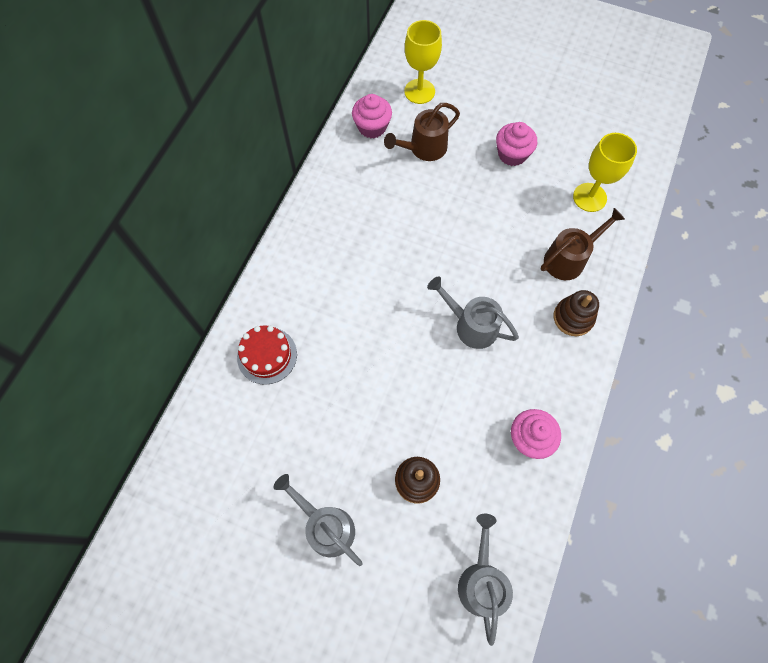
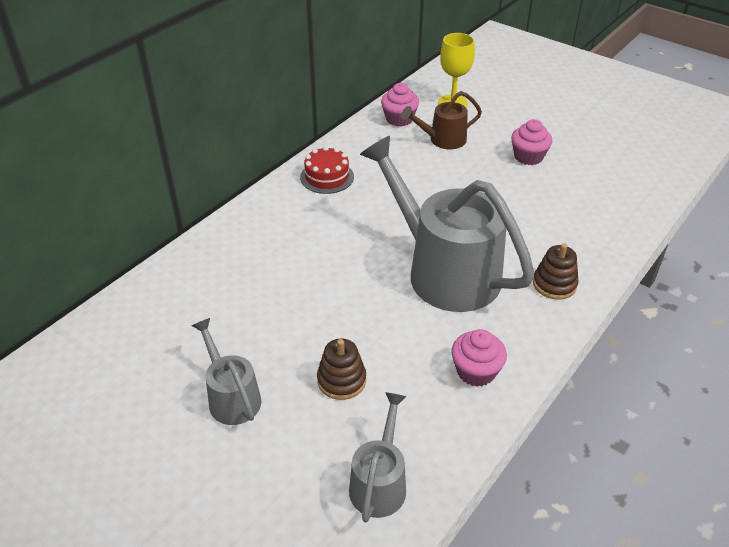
camera: 15 degrees right, 25 degrees down
(267, 355) = (233, 255): red cake -> red cake (327, 177)
(471, 325) = (443, 270): grey watering can -> grey watering can, size x2.05
(569, 258) = (563, 239): brown watering can -> none
(589, 197) = (599, 199): yellow goblet -> none

